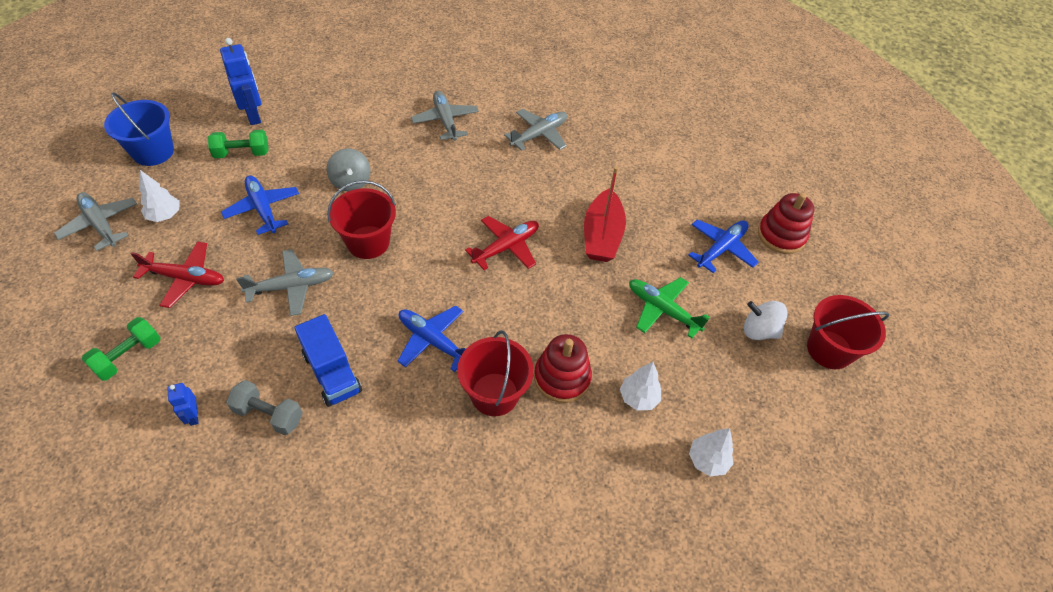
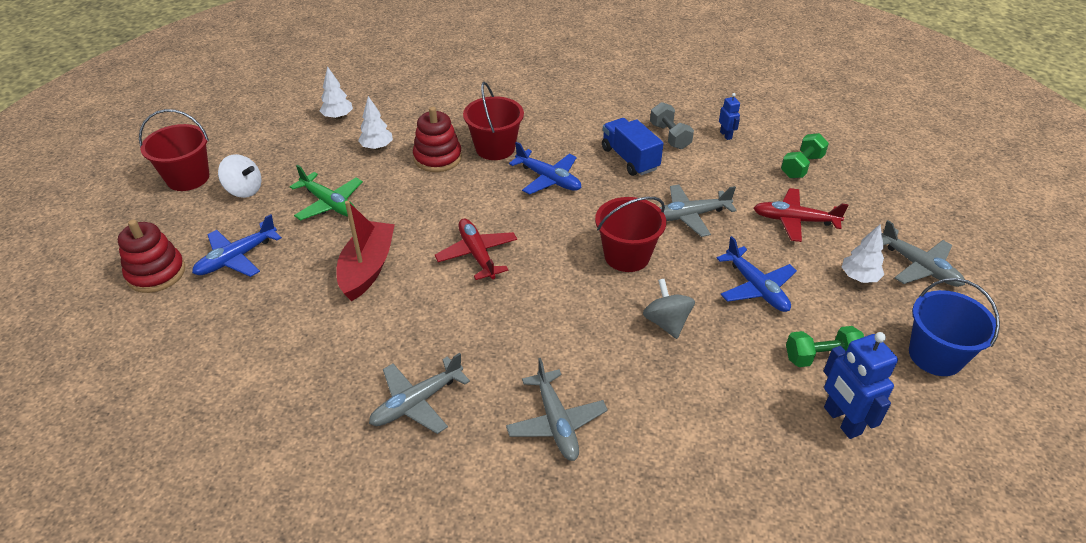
camera: 175 degrees left, 10 degrees down
(269, 414) = (669, 136): grey dumbbell -> grey dumbbell turned 45 degrees clockwise
(506, 247) = (477, 254): red plane -> red plane turned 105 degrees clockwise

